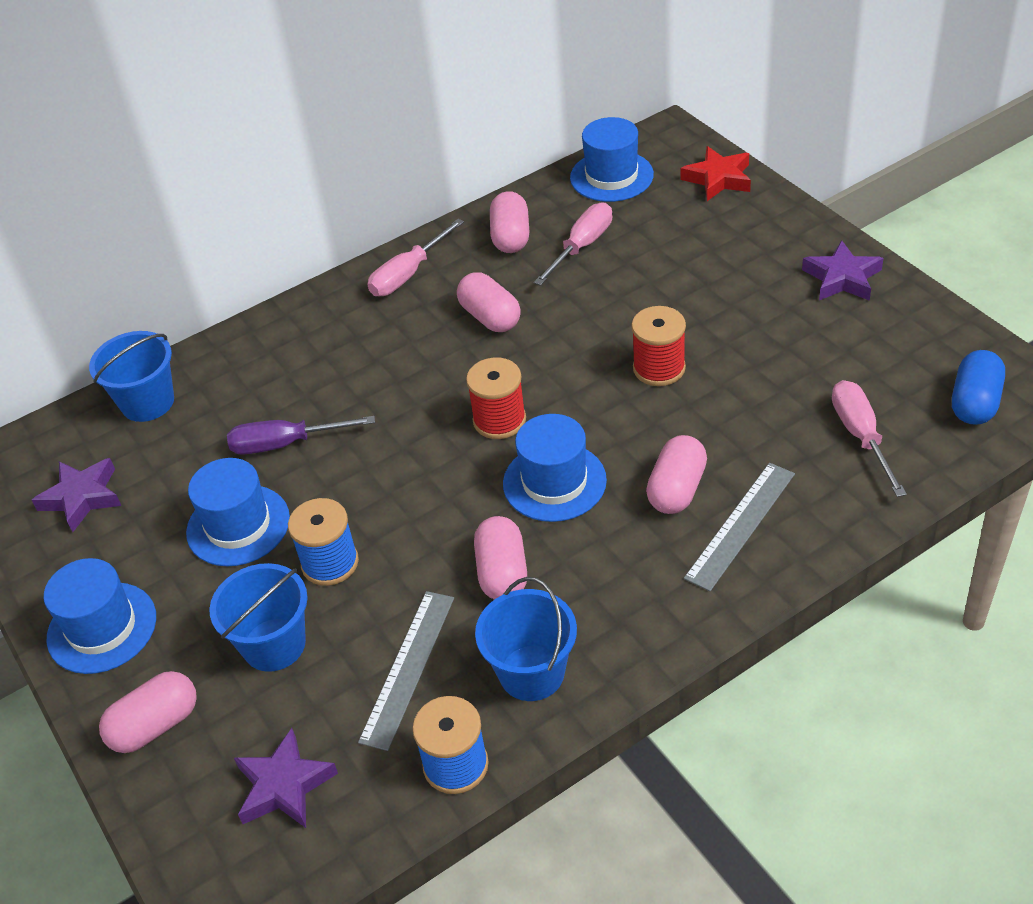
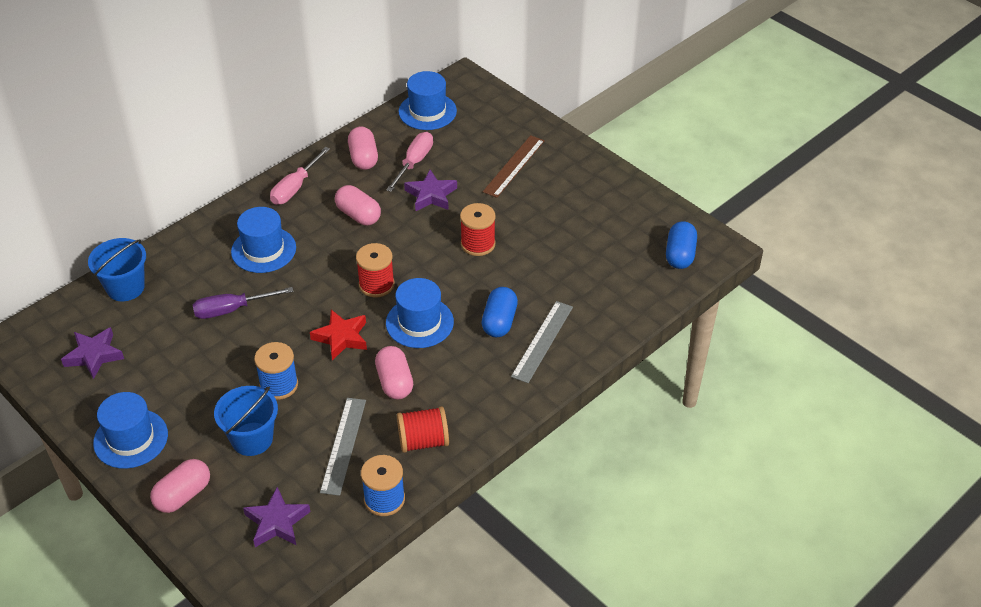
camera: 15 degrees left, 0 degrees up
(238, 525) = (210, 366): blue hat -> blue hat (263, 250)
(531, 673) = (423, 441): blue bucket -> red spool
(676, 489) = (499, 322): pink capsule -> blue capsule
(718, 179) = (501, 111): red star -> red star (341, 337)
(727, 257) = (514, 166): none -> brown ruler
(842, 278) = (590, 177): purple star -> purple star (431, 195)
(861, 436) = (611, 280): pink screwdriver -> none

